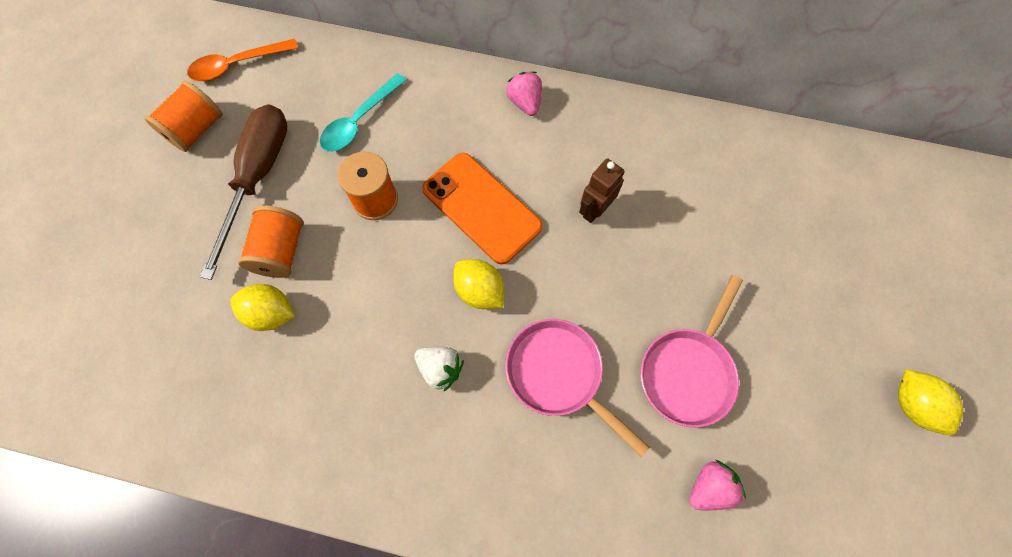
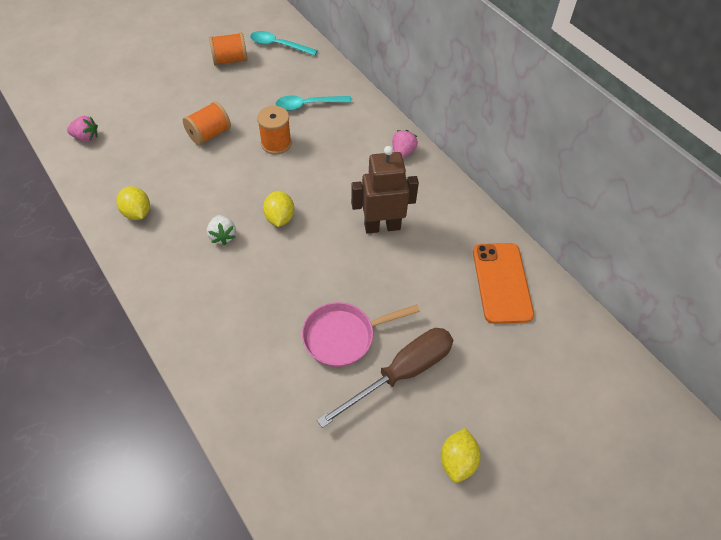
camera: 40 degrees right, 15 degrees down
(237, 65) = (278, 45): orange spoon -> turquoise spoon
(258, 177) = (234, 98): brown screwdriver -> brown screwdriver (401, 373)
(271, 313) = (176, 156): yellow lemon -> yellow lemon (137, 213)
(481, 208) = (323, 183): orange phone -> orange phone (501, 282)
(559, 374) = (275, 283): pink pan -> none
(594, 210) = (382, 226): brown robot -> brown robot, size x1.69
(709, 487) = (291, 396): pink strawberry -> pink strawberry (86, 137)

